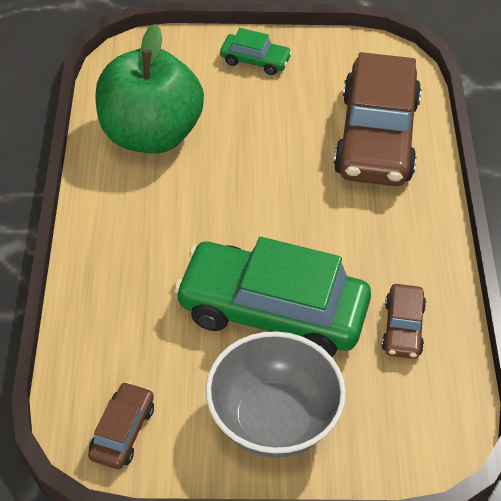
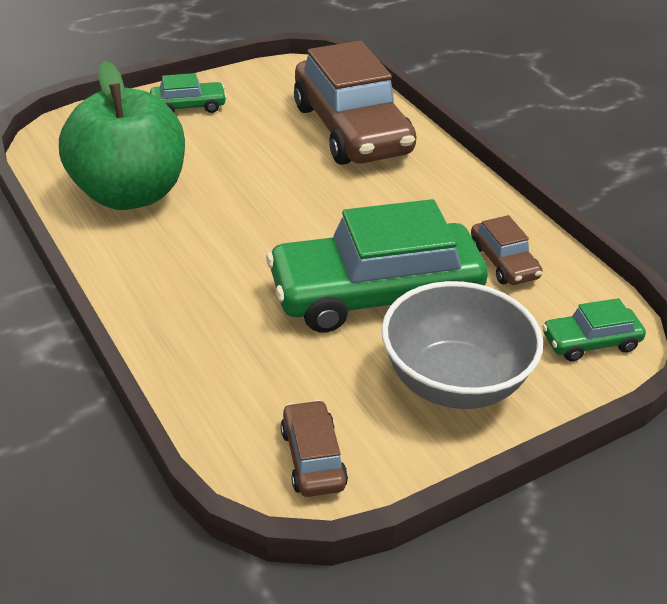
camera: 30 degrees left, 10 degrees down
(414, 437) = (590, 342): none -> green car

